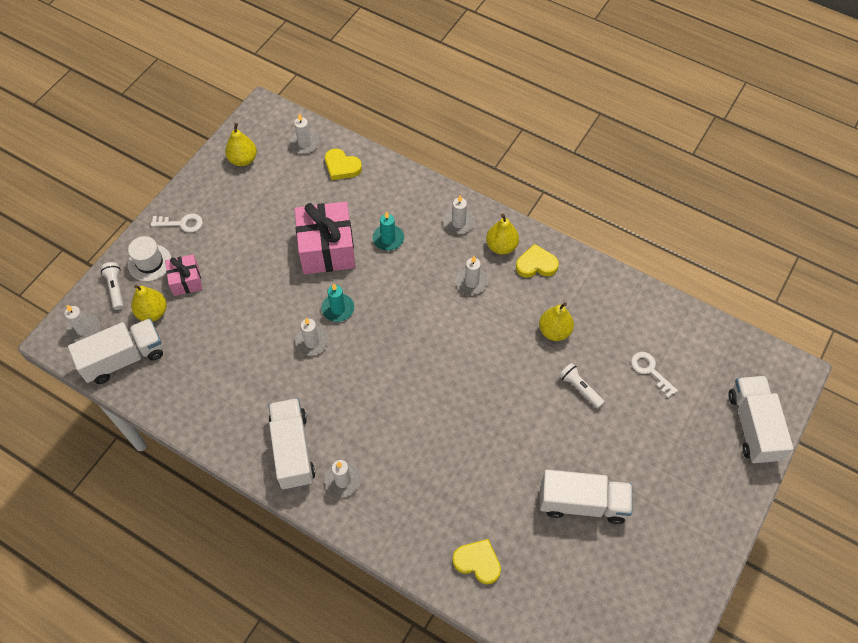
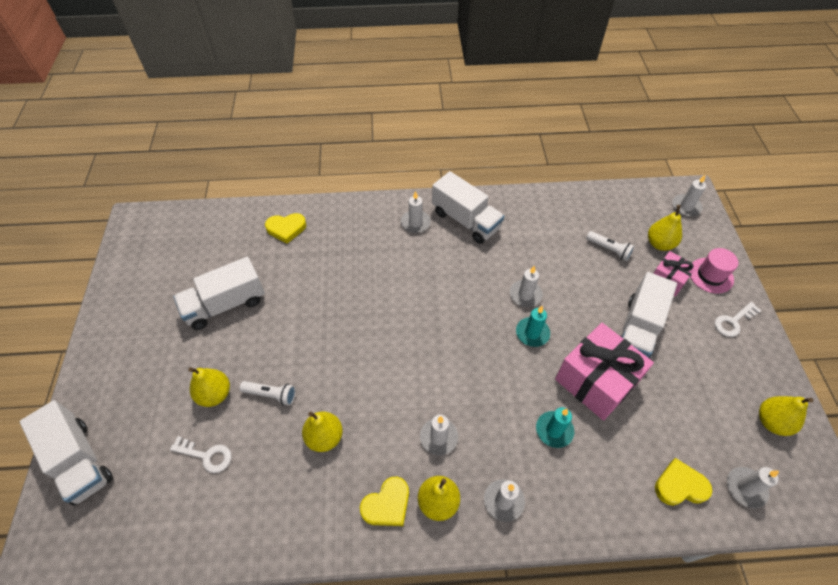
camera: 145 degrees right, 5 degrees down
(115, 288) = (705, 243): white flashlight -> white flashlight (609, 249)
(124, 358) = (637, 206): white truck -> white truck (638, 329)
(149, 263) = (711, 275): white hat -> pink hat
(626, 417) = (215, 394): none -> yellow pear

